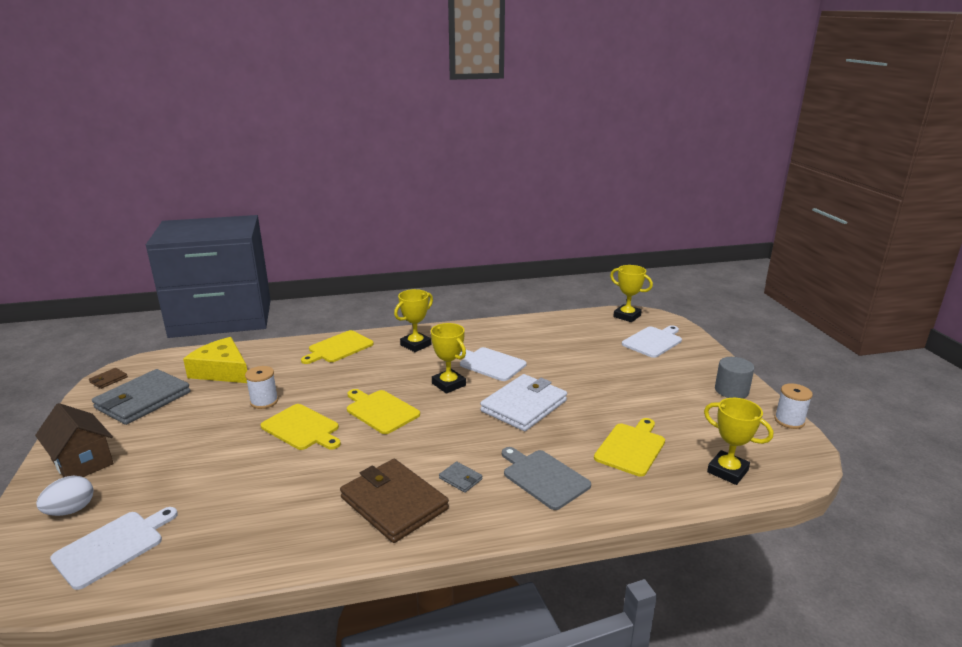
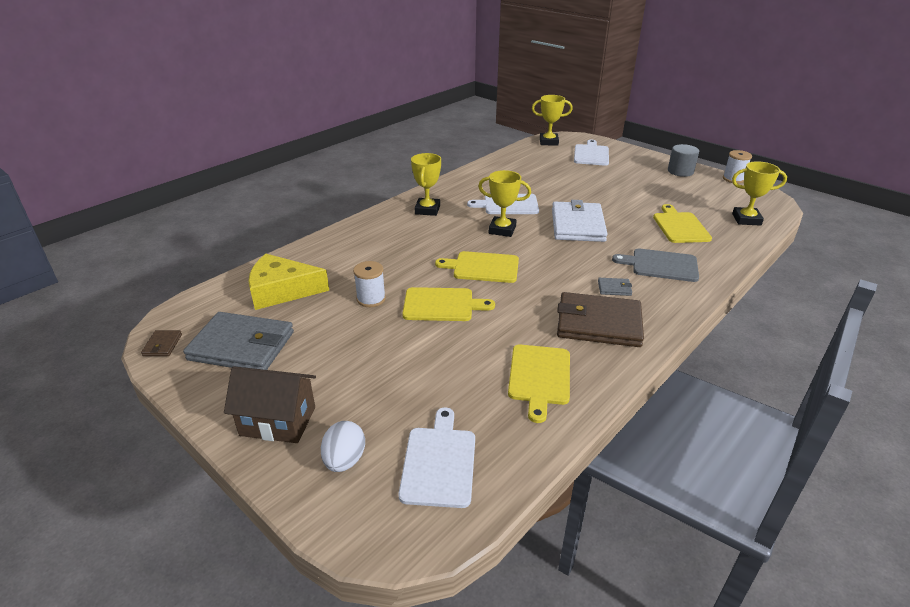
camera: 35 degrees left, 10 degrees up
(143, 400) = (242, 346): grey wallet -> grey wallet turned 75 degrees counterclockwise
(338, 348) = (363, 233): yellow cutting board -> yellow cutting board (539, 377)

